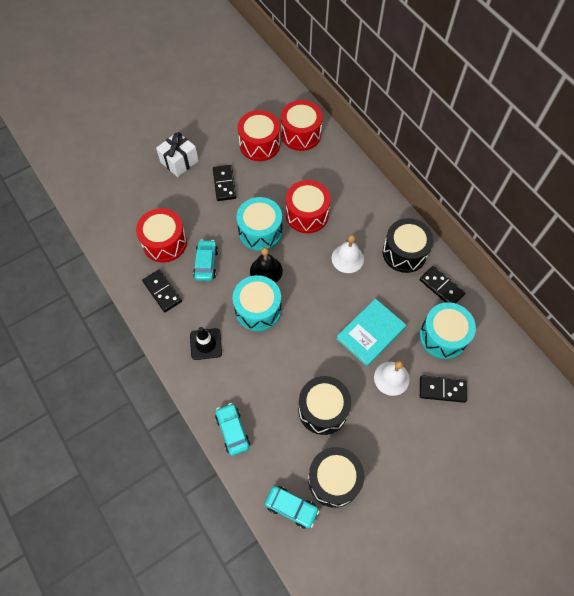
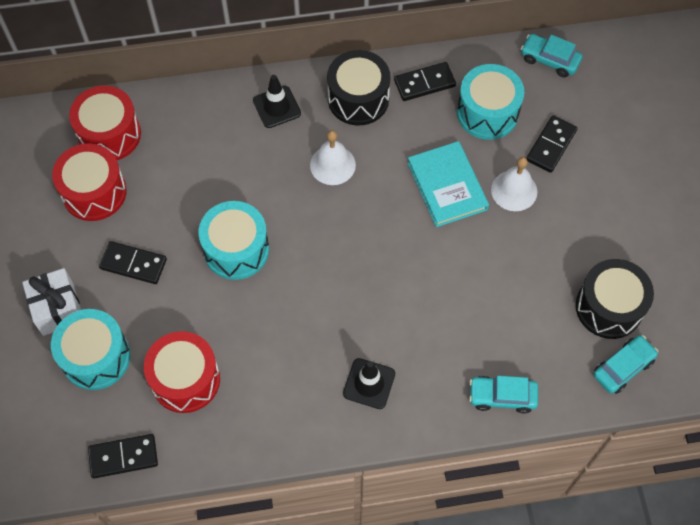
camera: 65 degrees left, 0 degrees up
(162, 291) = (262, 411): black domino -> black domino (123, 457)
(206, 263) = (249, 337): turquoise car -> turquoise car (549, 60)
(258, 309) = (351, 300): turquoise drum -> turquoise drum (96, 357)
(266, 270) = (299, 267): black bell -> none
(307, 214) = (242, 182): red drum -> none
(323, 409) = (519, 282): black drum -> none
(370, 210) = (277, 107): none -> black traffic cone

